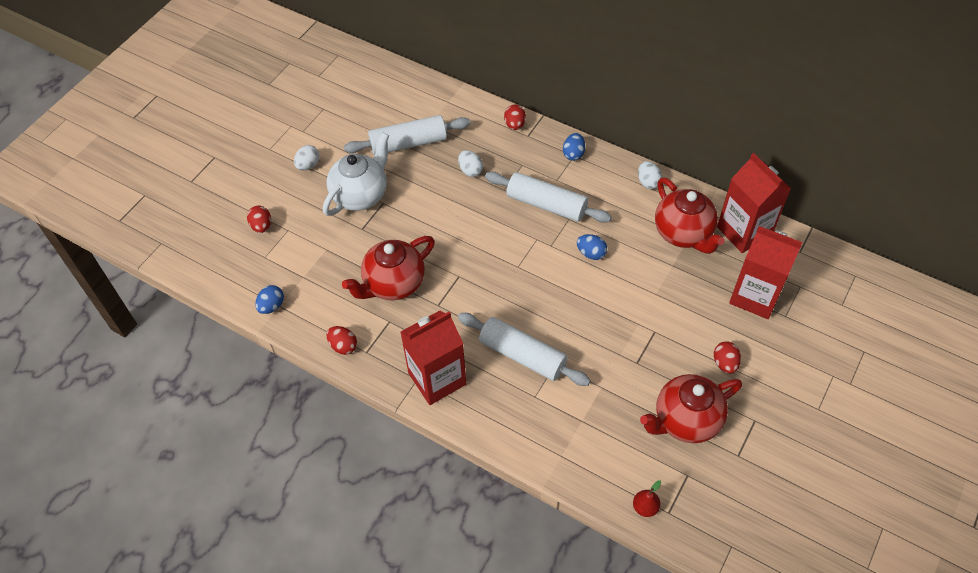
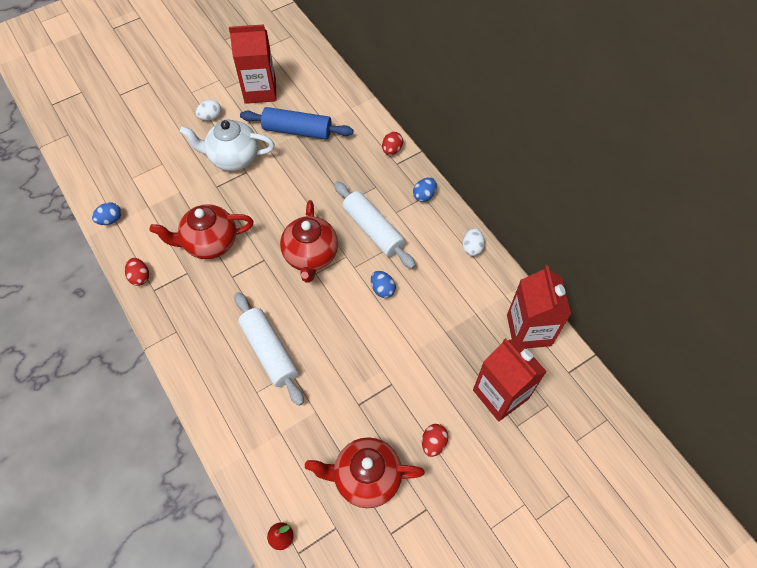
camera: 25 degrees right, 5 degrees up
(261, 226) = (145, 152): red egg -> none
(360, 195) = (233, 158): white teapot -> white teapot turned 150 degrees counterclockwise
(408, 143) = (297, 131): white rolling pin -> blue rolling pin
(437, 379) = (191, 339): red carton -> red carton (260, 91)
(470, 170) = (331, 174): white egg -> none
(683, 233) = (473, 307): red teapot -> red teapot (311, 256)

